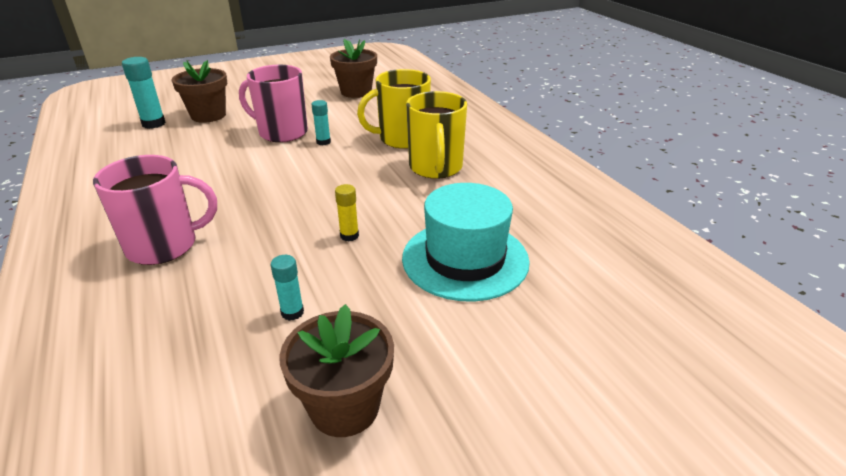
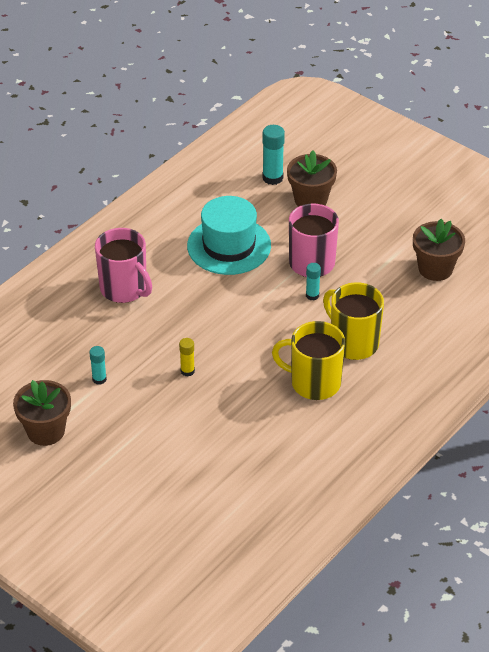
camera: 65 degrees right, 10 degrees up
(435, 168) = (314, 383): yellow mug -> yellow mug turned 45 degrees clockwise
(465, 259) = (195, 440): turquoise hat -> turquoise hat (229, 246)

